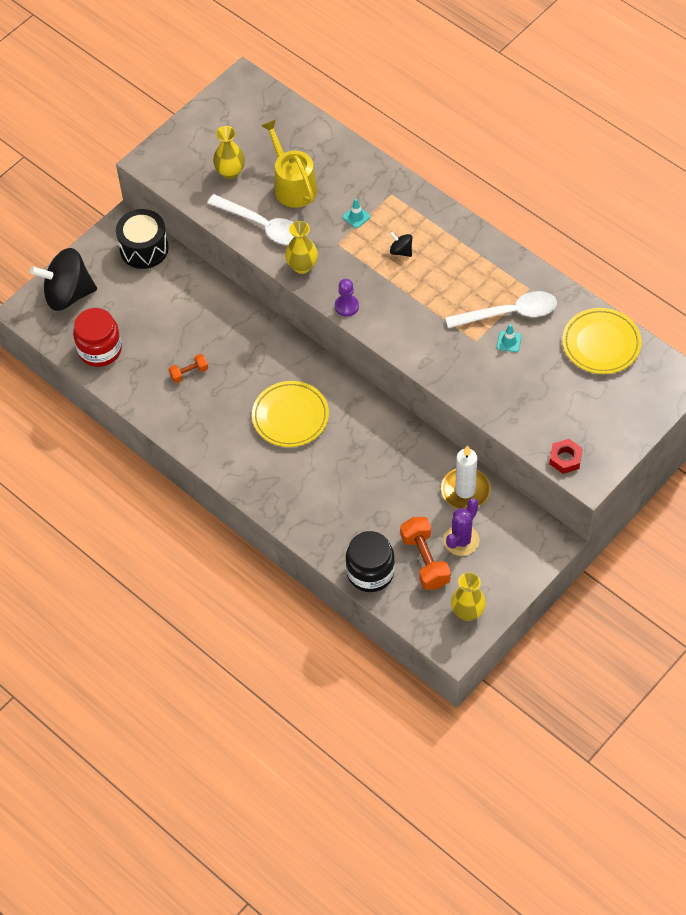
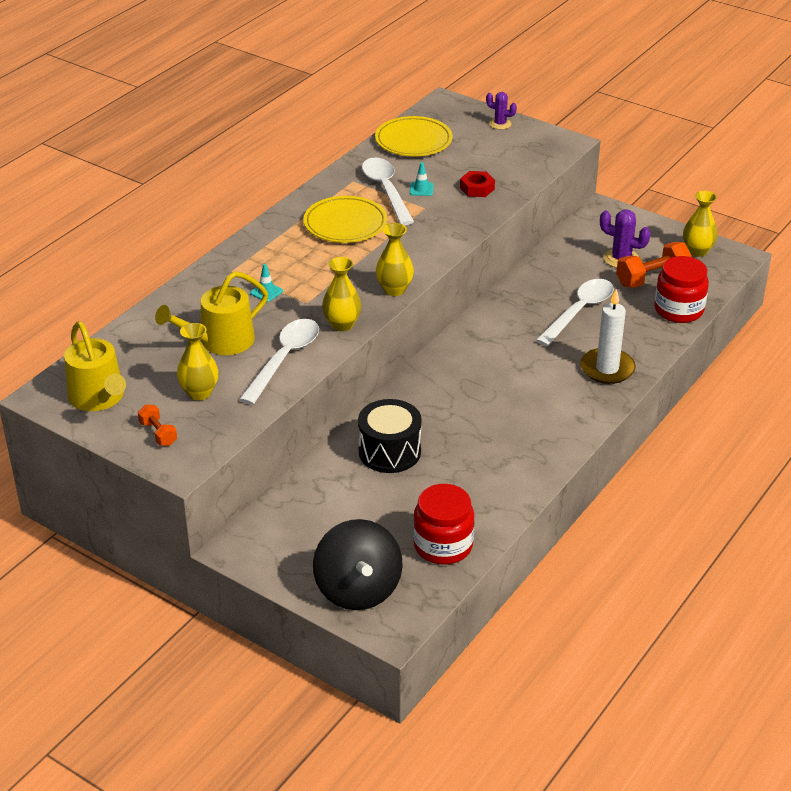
camera: 100 degrees left, 20 degrees down
(144, 249) = (275, 524): black drum -> black drum (389, 452)
(189, 373) = (463, 462): orange dumbbell -> orange dumbbell (158, 433)
(236, 112) = (98, 398): none -> yellow watering can
(290, 416) = (505, 378): yellow plate -> yellow plate (345, 224)
(346, 306) = (394, 289): purple pawn -> yellow vase
(370, 572) = (678, 310): black jar -> red jar
(379, 489) = (579, 311): none -> white spoon
(401, 251) = (313, 259): black spinning top -> none
(465, 490) = (564, 259): white candle -> white candle (607, 369)
(565, 459) = (550, 154): red nut -> red nut (477, 188)
(631, 423) = (500, 124): none -> purple cactus

